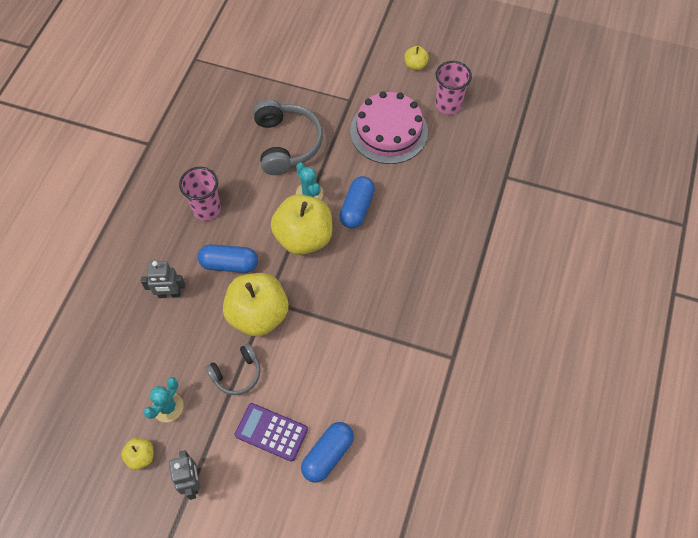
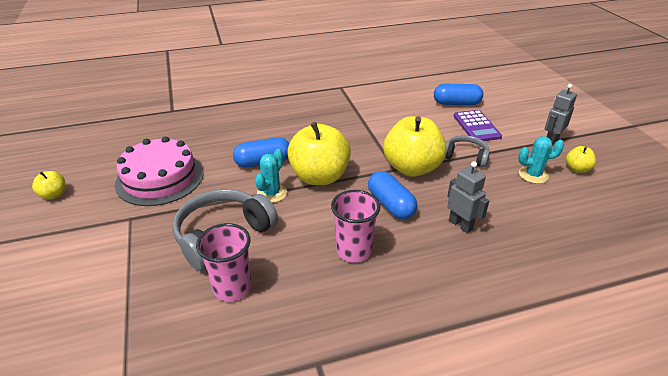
camera: 125 degrees left, 25 degrees down
(448, 105) = (104, 158): pink cup -> pink cup (232, 288)

